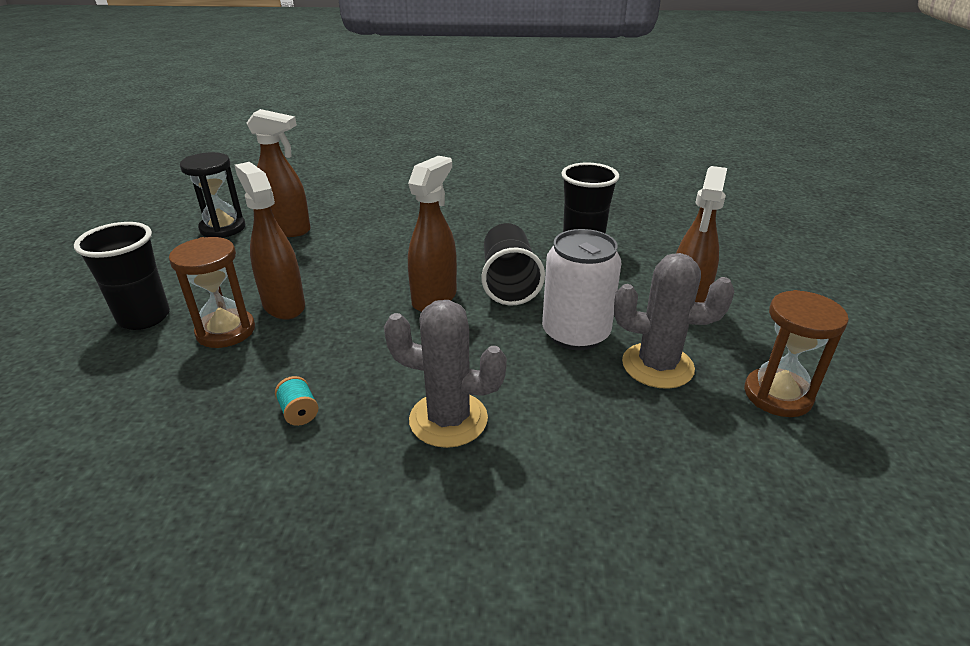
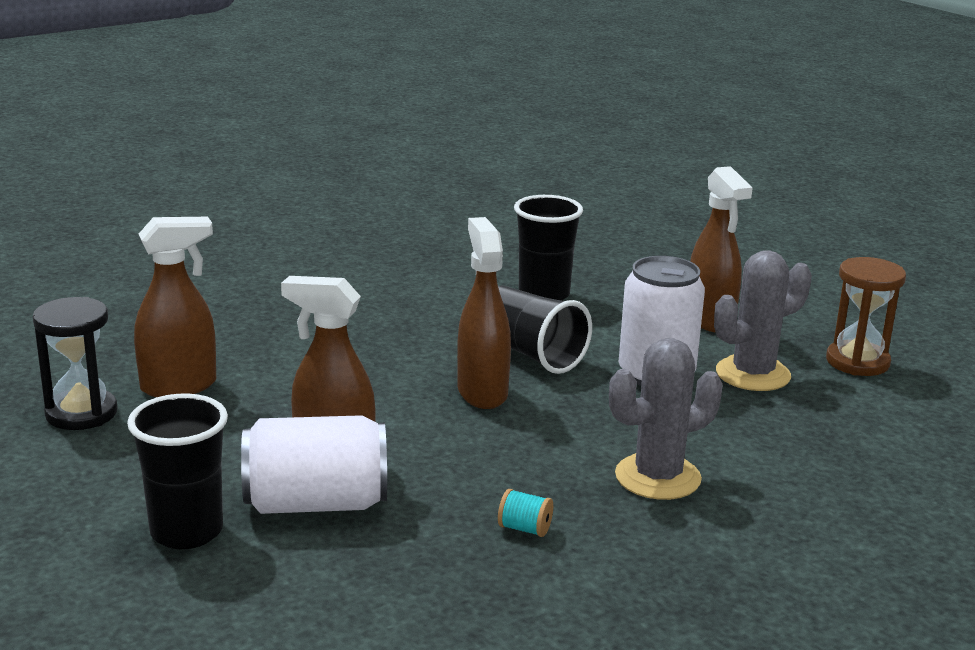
camera: 40 degrees left, 10 degrees down
(226, 331) = (316, 503): brown hourglass -> white can

